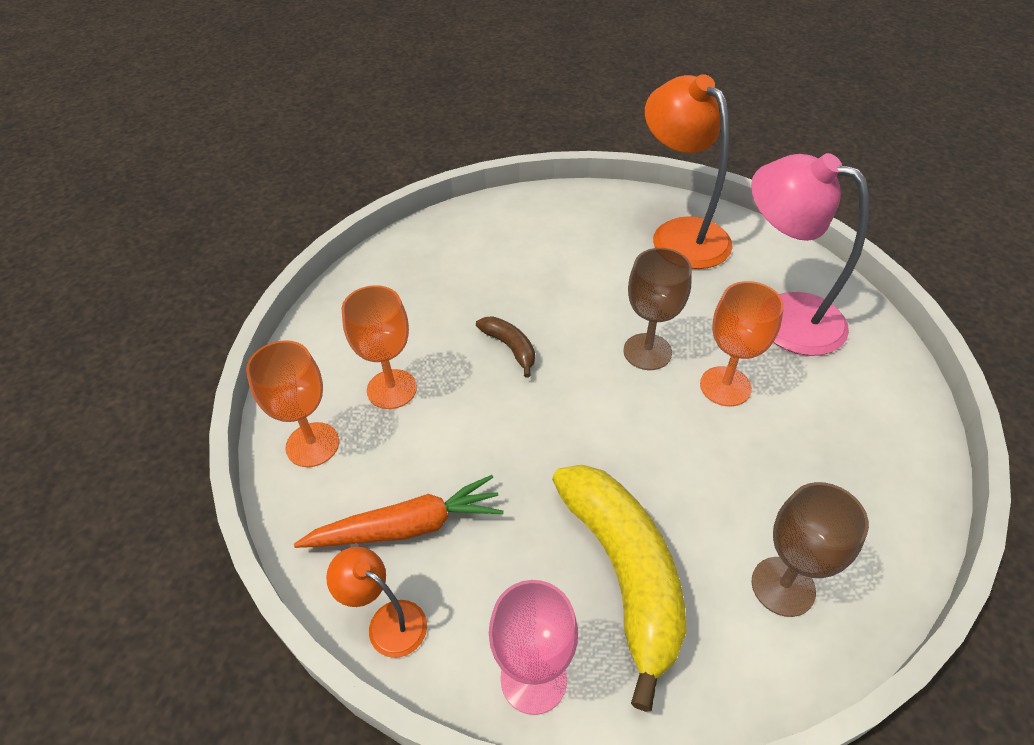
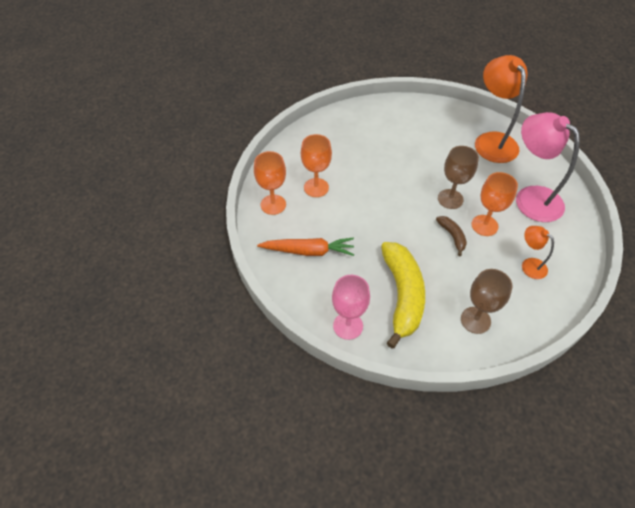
camera: 15 degrees right, 5 degrees up
(387, 621) = (290, 287): orange lamp -> orange lamp (529, 265)
(510, 347) = (380, 180): brown banana -> brown banana (452, 236)

